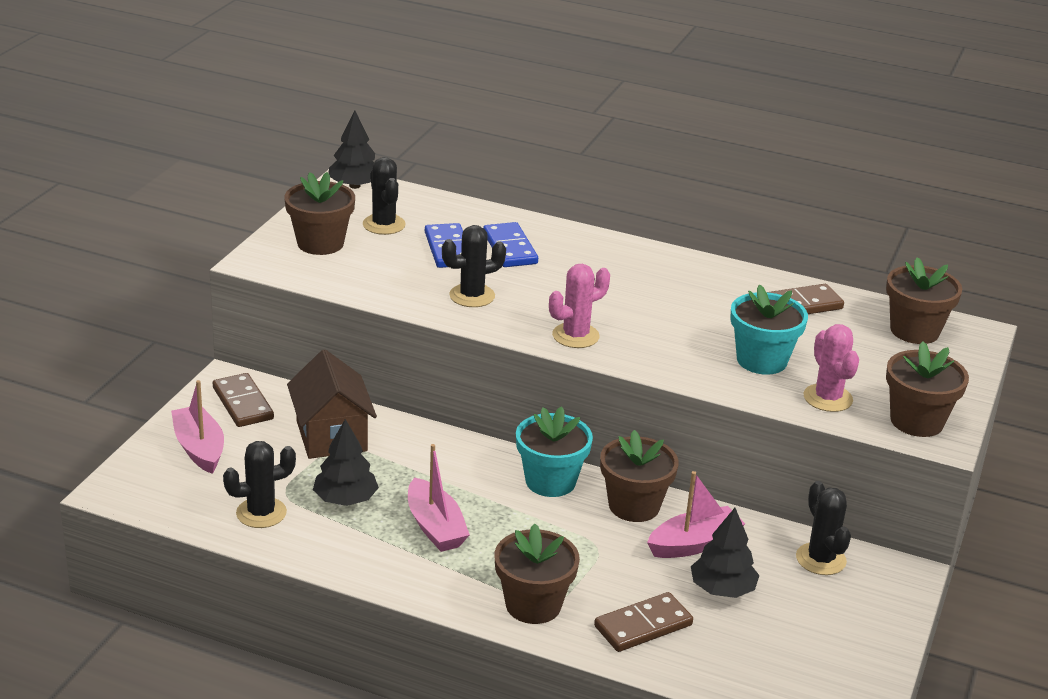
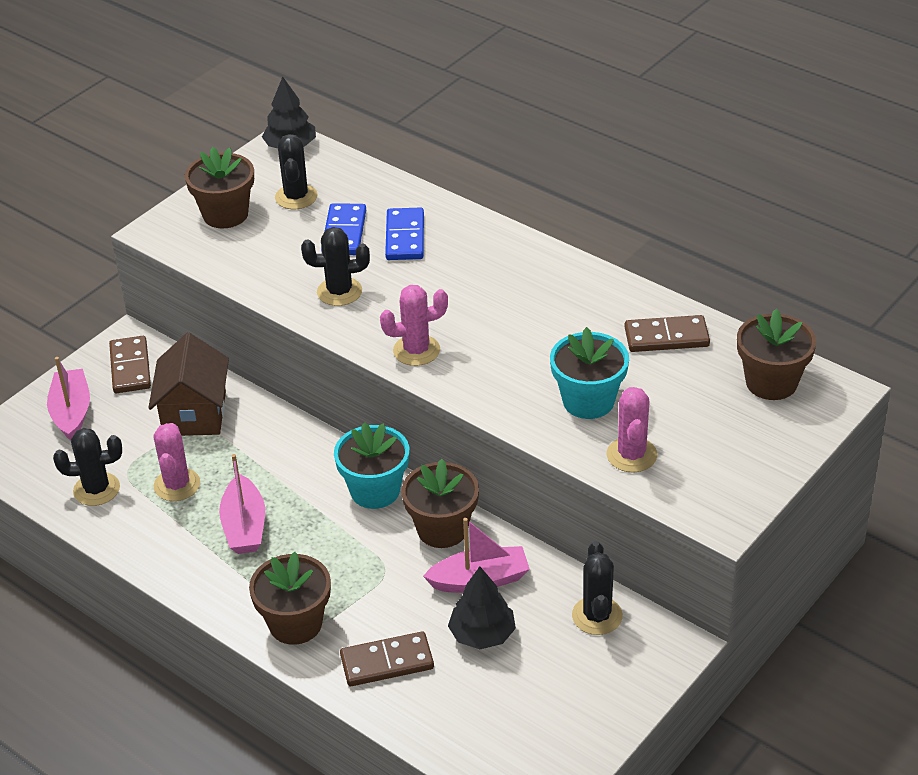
camera: 20 degrees right, 10 degrees up
(345, 499) = (177, 485): black tree -> pink cactus
(916, 421) = (709, 494): brown flower pot -> none

